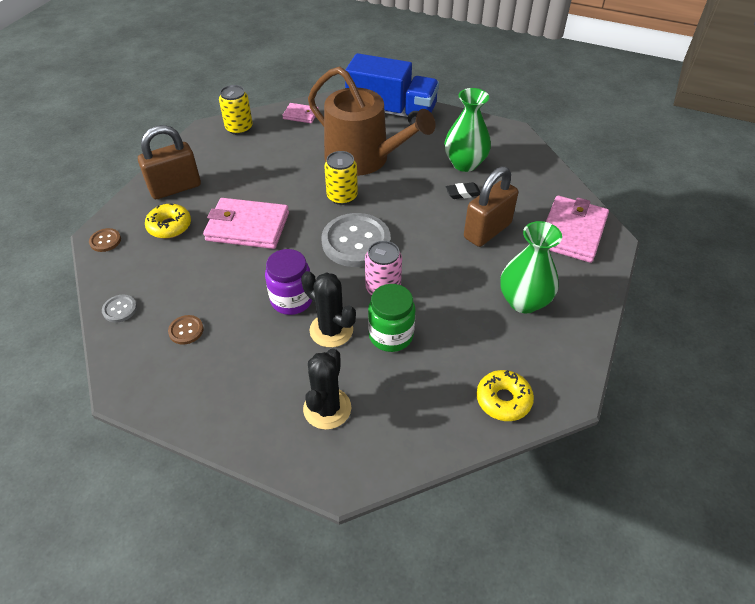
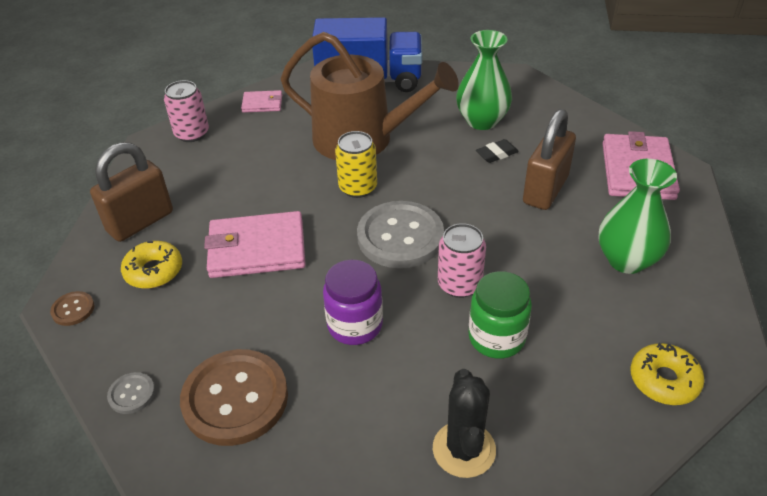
camera: 15 degrees left, 5 degrees down
(186, 330) = (235, 398): brown button -> brown button, size x2.28
(239, 128) = (192, 134): yellow can -> pink can
(331, 330) = (422, 350): black cactus -> none

